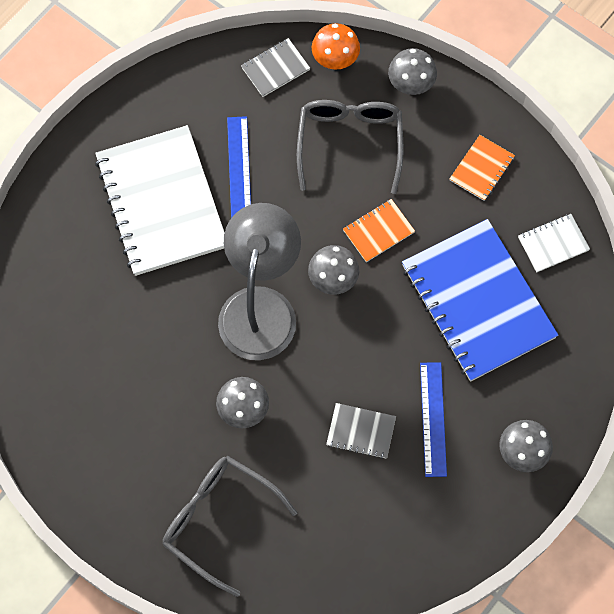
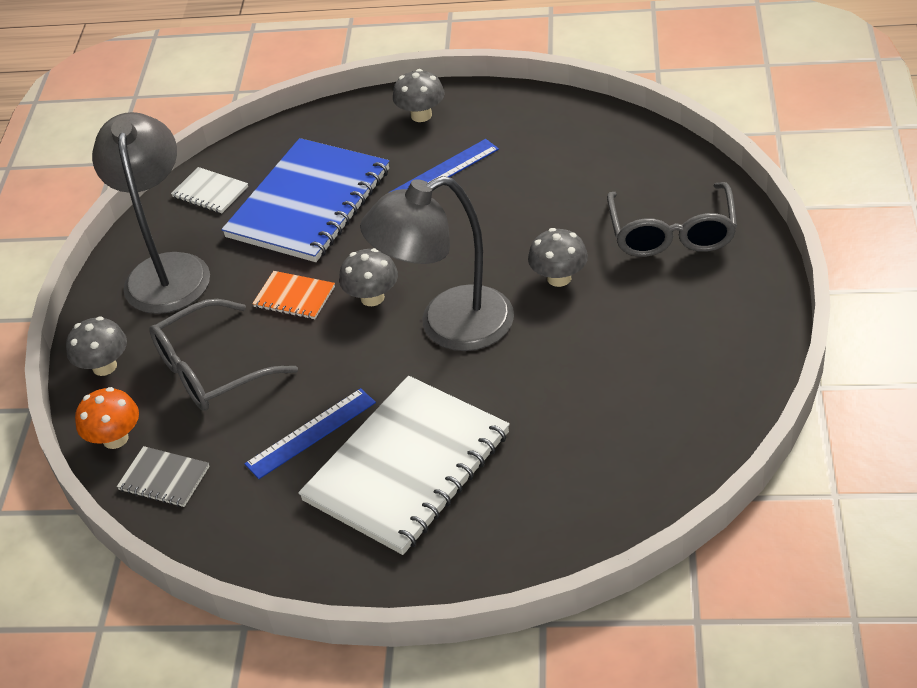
camera: 120 degrees left, 25 degrees down
(361, 431) = (500, 202): grey notebook -> none
(481, 169) = (167, 270): orange notebook -> grey lamp

